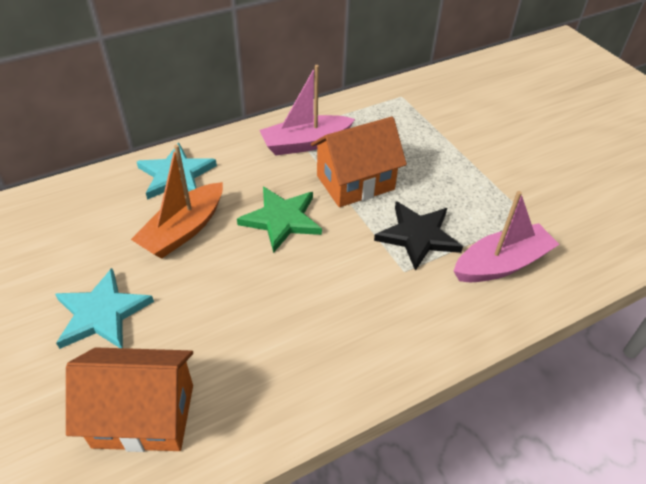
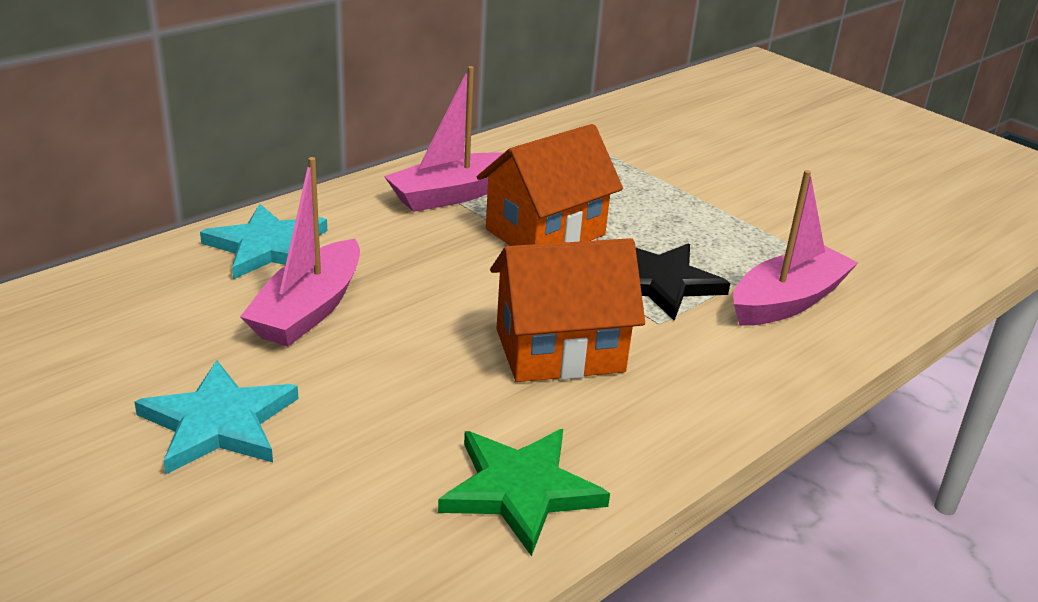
camera: 15 degrees left, 15 degrees down
(144, 415) = (343, 536): orange house -> orange house (559, 350)
(183, 230) = (308, 309): orange boat -> pink boat
(281, 219) = (455, 283): green star -> green star (520, 490)

